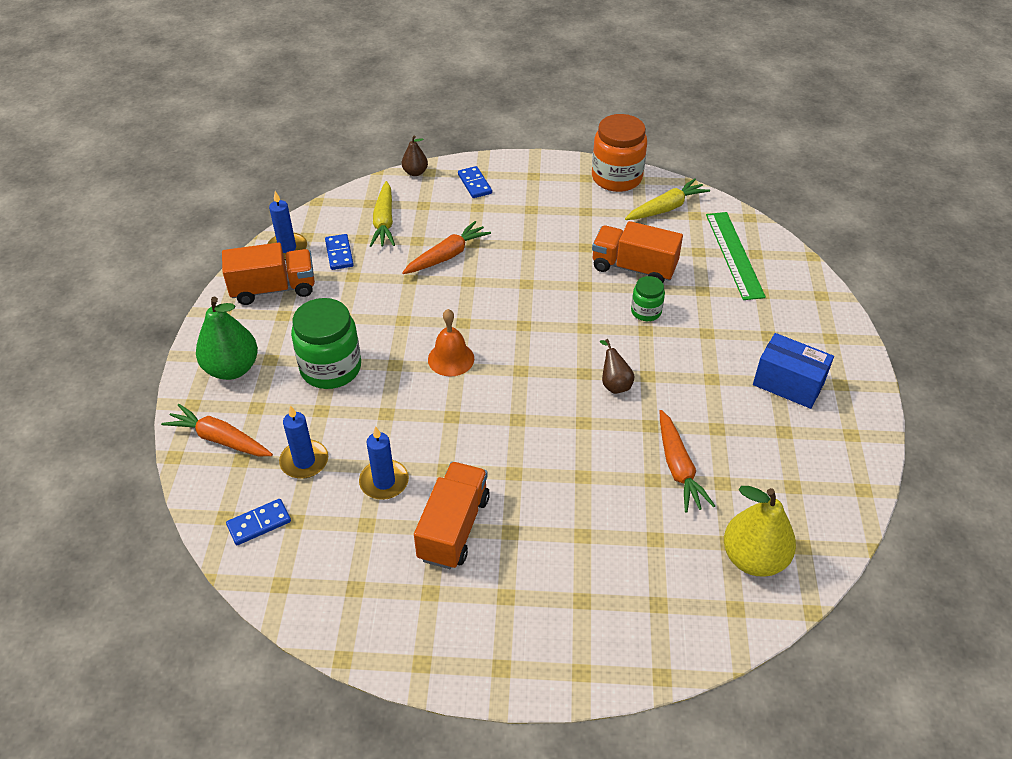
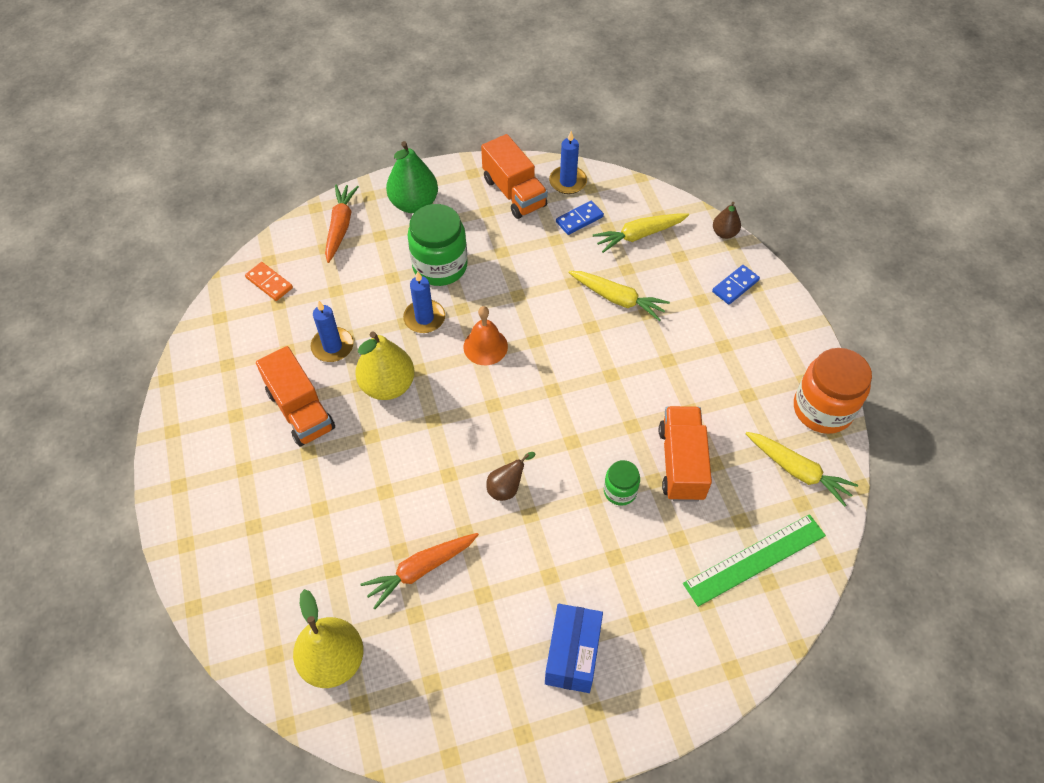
camera: 70 degrees right, 10 degrees up
(259, 523) = (269, 283): blue domino -> orange domino
(304, 461) = (336, 287): blue candle -> blue candle (424, 318)
(447, 256) = (617, 299): orange carrot -> yellow carrot
(453, 528) = (300, 410): orange truck -> orange truck turned 60 degrees clockwise
(459, 445) = (388, 385): none -> yellow pear

